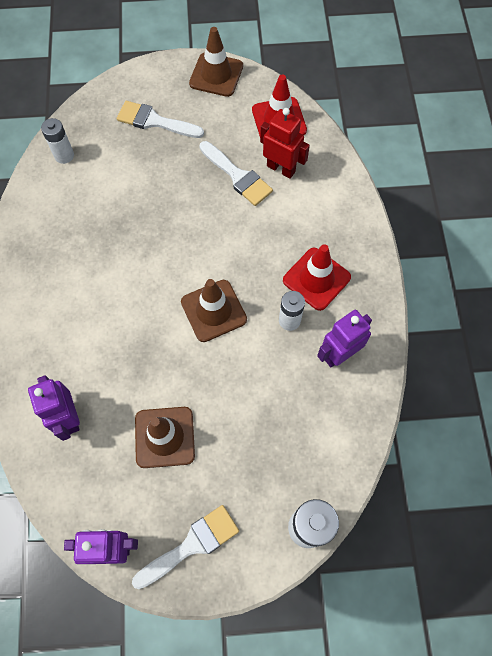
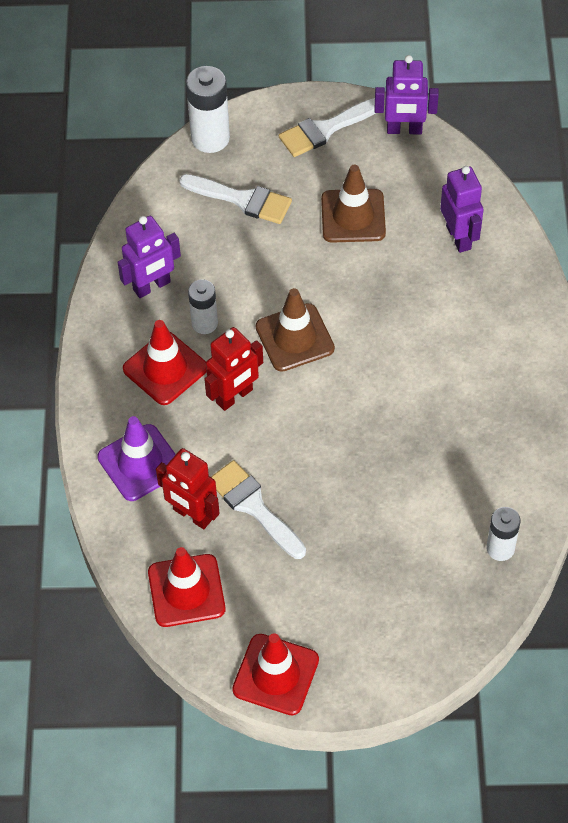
camera: 175 degrees left, 10 degrees down
(154, 121) = (371, 597): white brush -> white brush (242, 200)
(216, 75) = (275, 674): brown traffic cone -> red traffic cone
(259, 258) = (234, 396): none -> red robot
(324, 203) = (140, 463): none -> purple traffic cone

